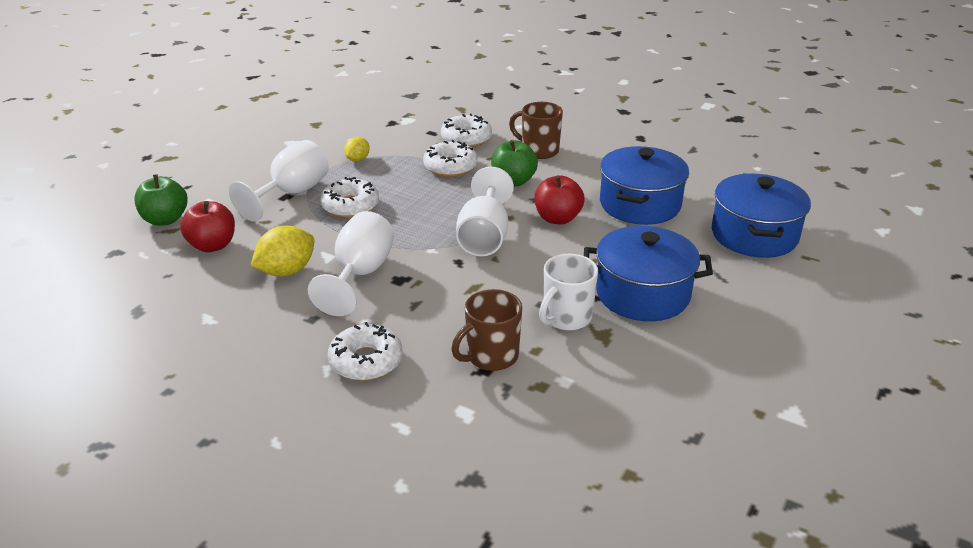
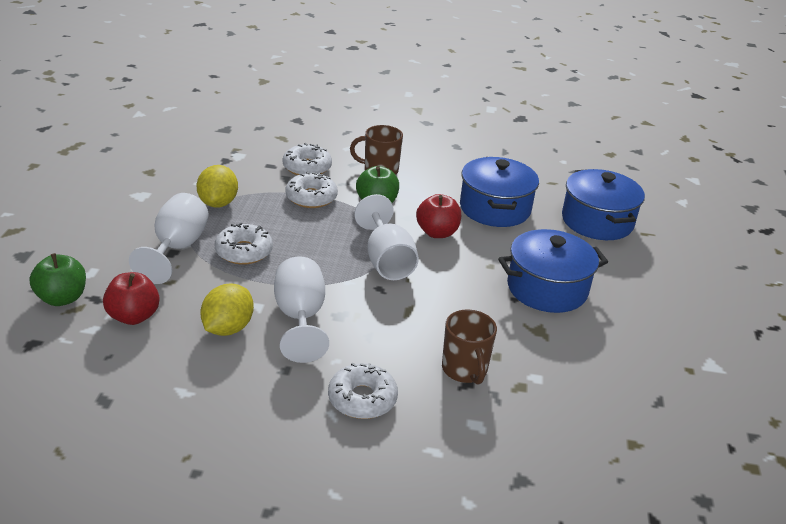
camera: 25 degrees left, 0 degrees up
(358, 159) = (218, 203): yellow lemon -> yellow lemon, size x1.70
(491, 356) = (465, 370): brown mug -> brown mug turned 45 degrees counterclockwise
(566, 318) = (502, 322): white mug -> none

